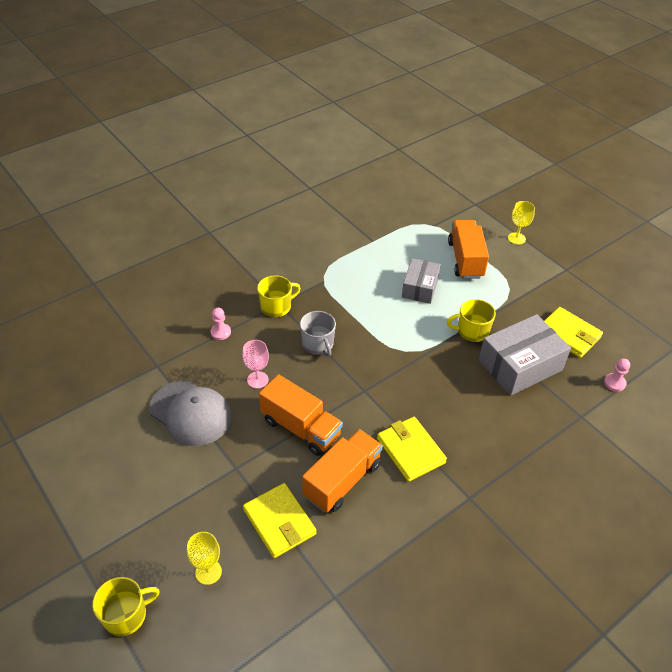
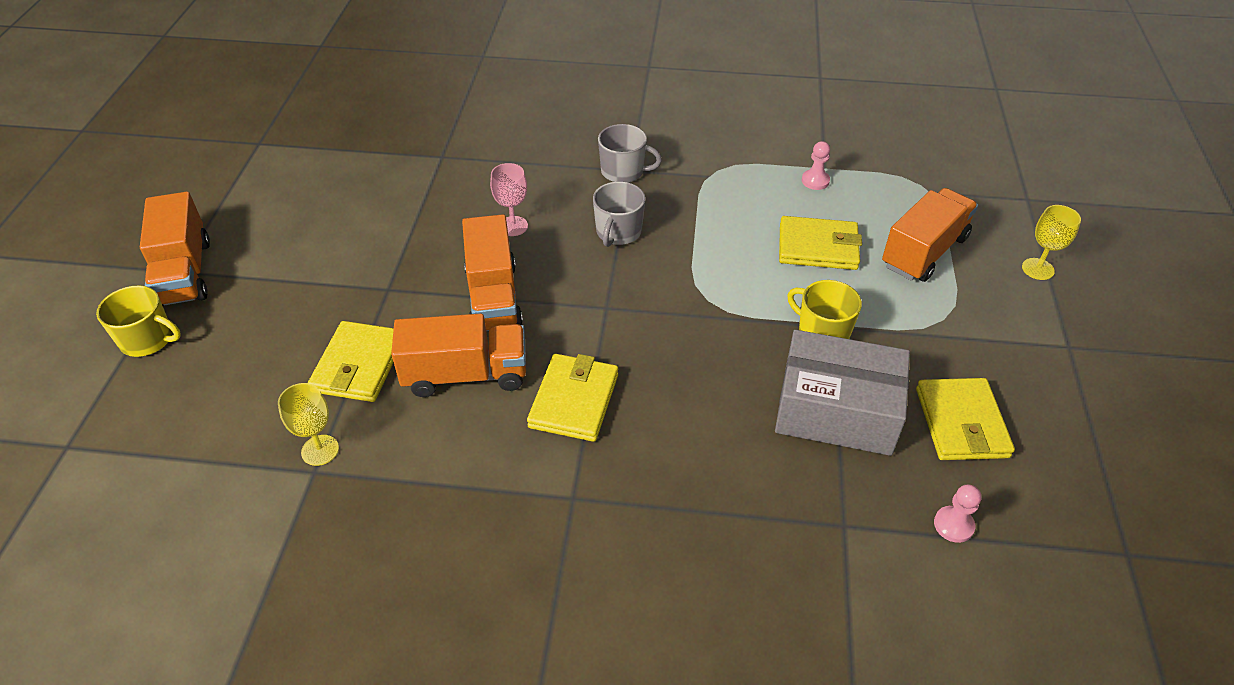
camera: 45 degrees right, 0 degrees up
(88, 558) = (184, 273): none -> orange truck
(191, 413) = (415, 215): grey cap -> none
(208, 572) = (247, 358): yellow goblet -> yellow goblet (320, 450)
(220, 332) = (536, 162): pink pawn -> pink pawn (815, 181)
(276, 307) = (623, 171): yellow mug -> grey mug
(420, 288) = (818, 247): grey box -> yellow wallet

